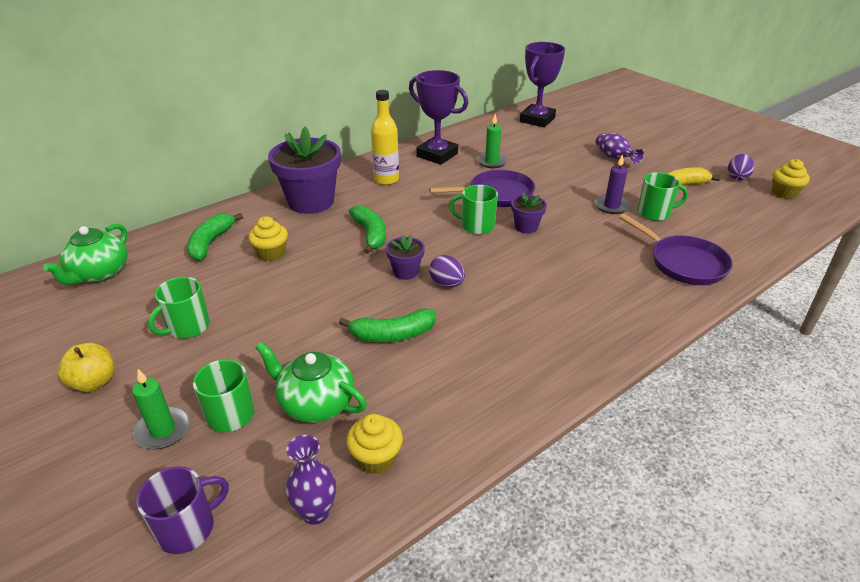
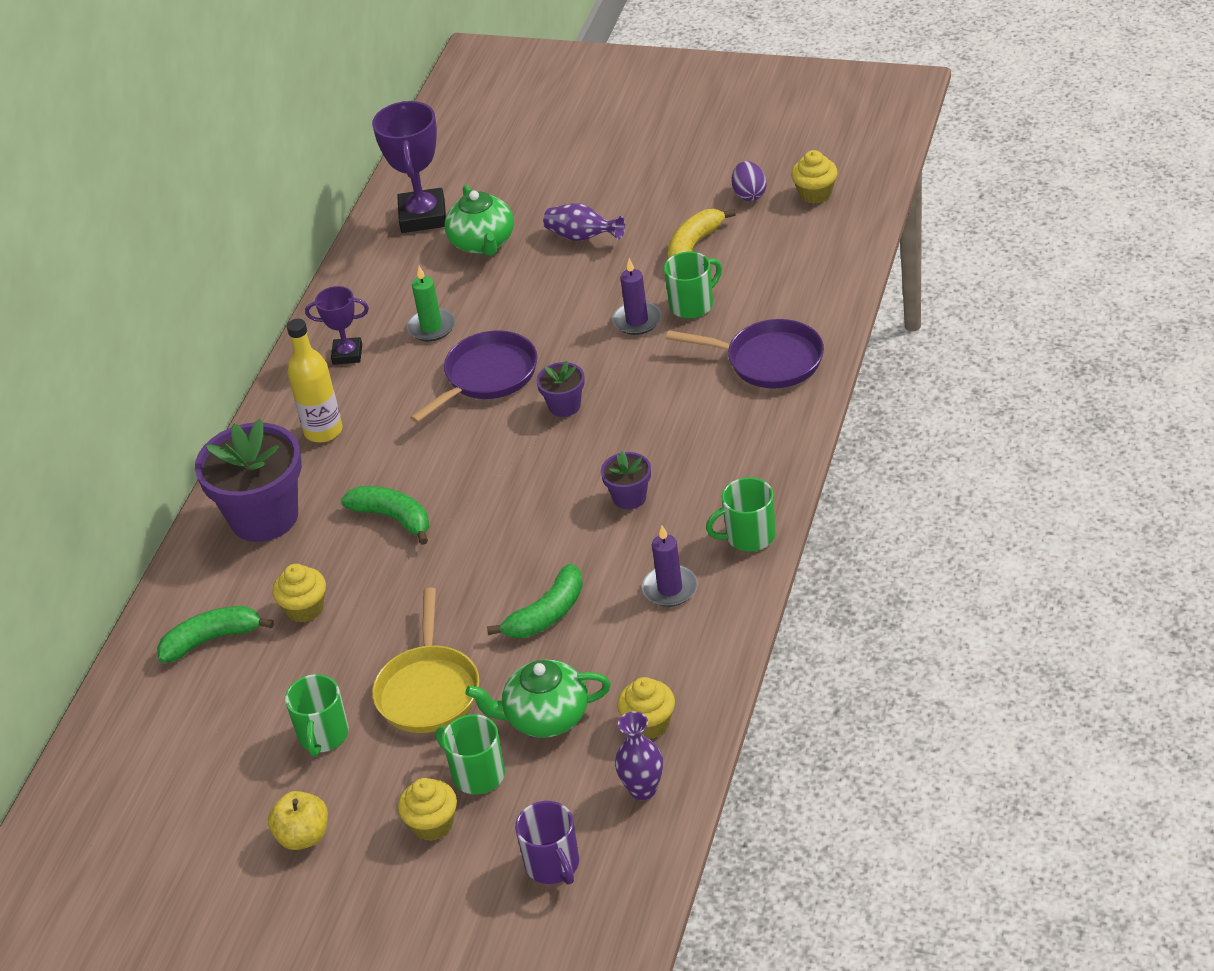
camera: 30 degrees left, 5 degrees up
(99, 273) = (129, 750): green teapot -> green teapot (483, 243)
(163, 430) = (432, 824): green candle -> yellow cupcake
(187, 528) = (553, 865): purple mug -> purple mug turned 135 degrees clockwise
(211, 243) = (211, 640): green banana -> green banana turned 90 degrees clockwise
(273, 337) = (428, 690): none -> yellow pan
(405, 272) = (486, 540): purple flower pot -> purple flower pot (629, 497)
(437, 155) = (347, 354): purple trophy -> purple trophy, size x0.58
(447, 283) = (545, 528): purple egg -> none
(477, 226) = (507, 436): green mug -> green mug (749, 536)
(488, 366) = (670, 589): none -> purple candle

